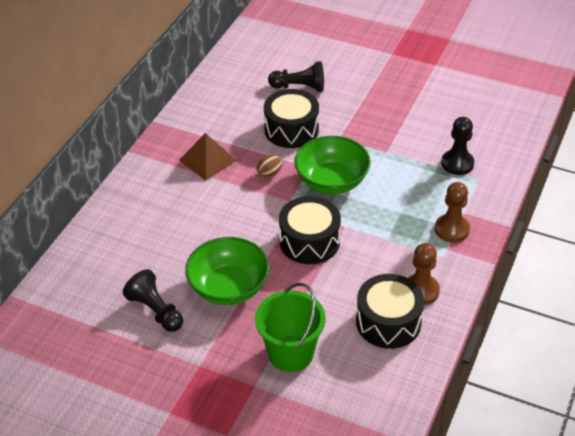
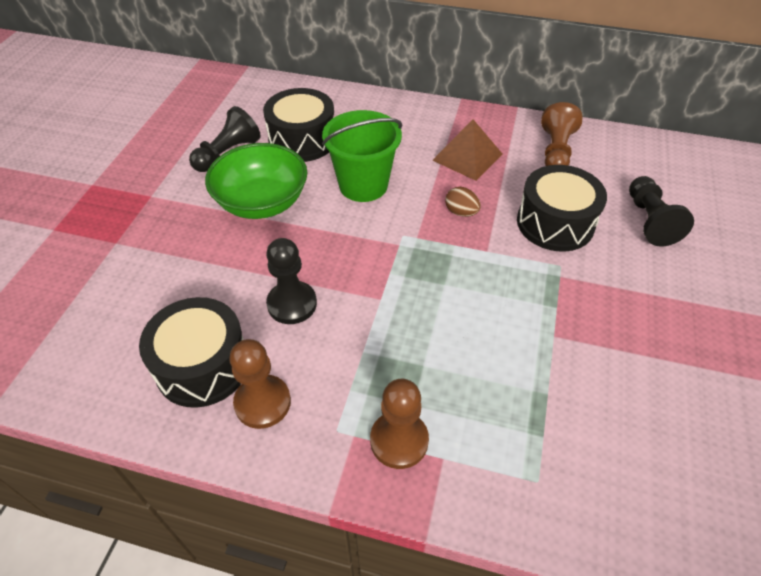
camera: 80 degrees right, 5 degrees up
(216, 112) = (556, 151): none -> brown pawn
(291, 353) = (158, 268): green bucket -> green bucket (363, 185)
(309, 241) = (346, 265): black drum -> black drum (302, 140)
(332, 181) = (466, 276): green bowl -> none
(457, 163) = (564, 442): black pawn -> black pawn (292, 304)

